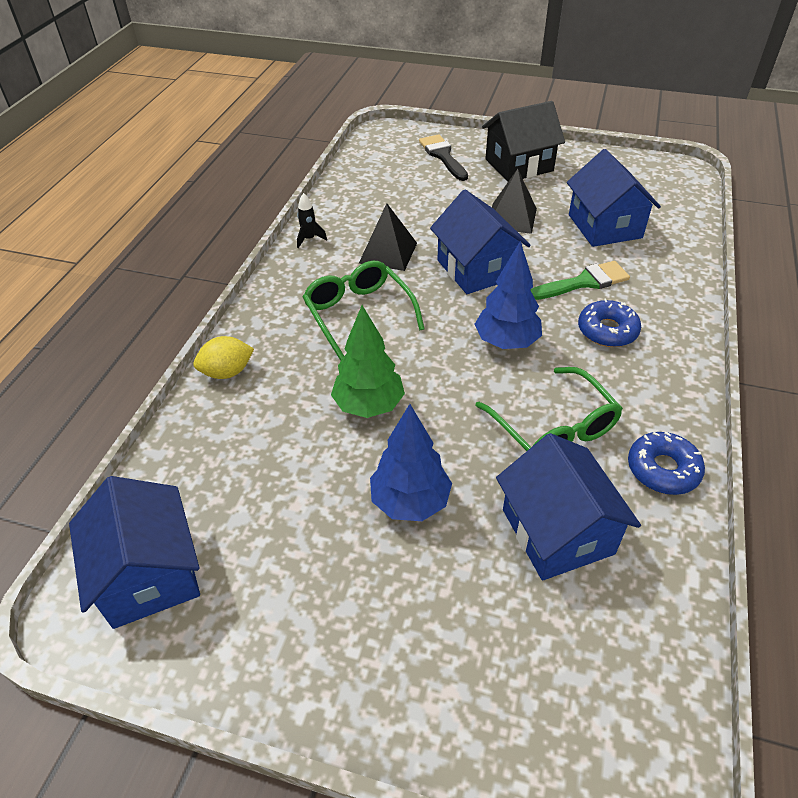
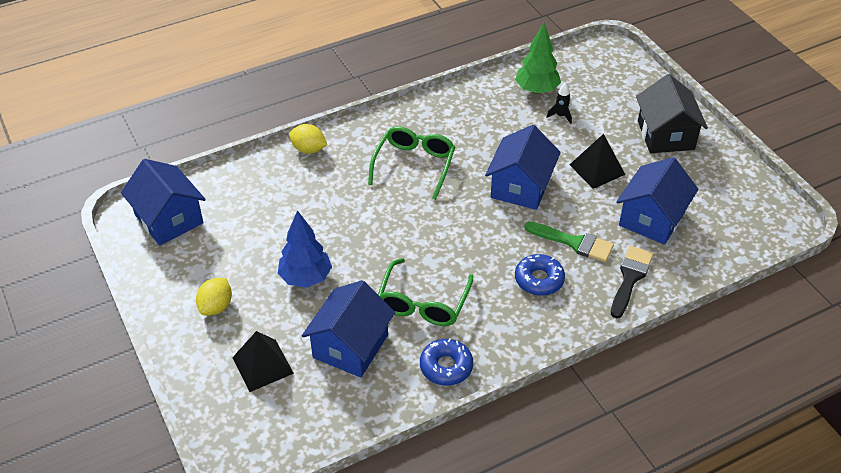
camera: 45 degrees right, 0 degrees up
(149, 574) = (169, 219): blue house -> blue house turned 60 degrees counterclockwise
(309, 239) = (451, 99): black rocket -> black rocket (560, 116)
(356, 626) = (216, 307): none -> yellow lemon
(369, 406) = (350, 218): green tree -> green tree (536, 90)
(388, 253) = (483, 139): black pyramid -> black pyramid (262, 365)
(443, 156) = (621, 93): black brush -> black brush (630, 278)
(506, 342) = (469, 241): blue tree -> none
(519, 165) = (665, 135): black house -> black house turned 60 degrees clockwise

